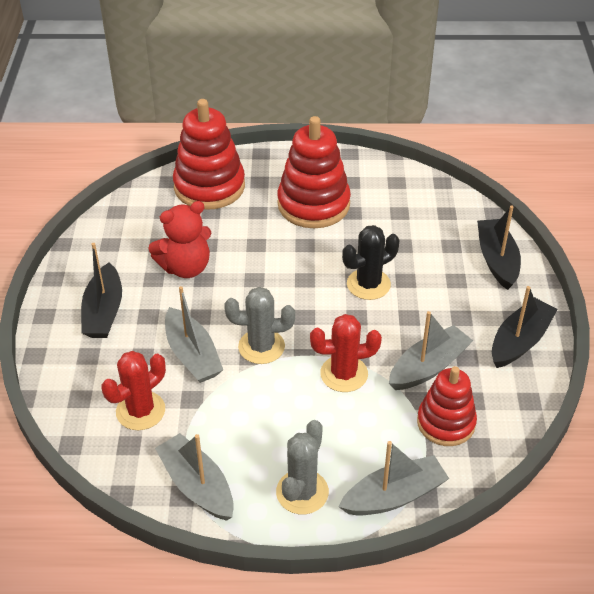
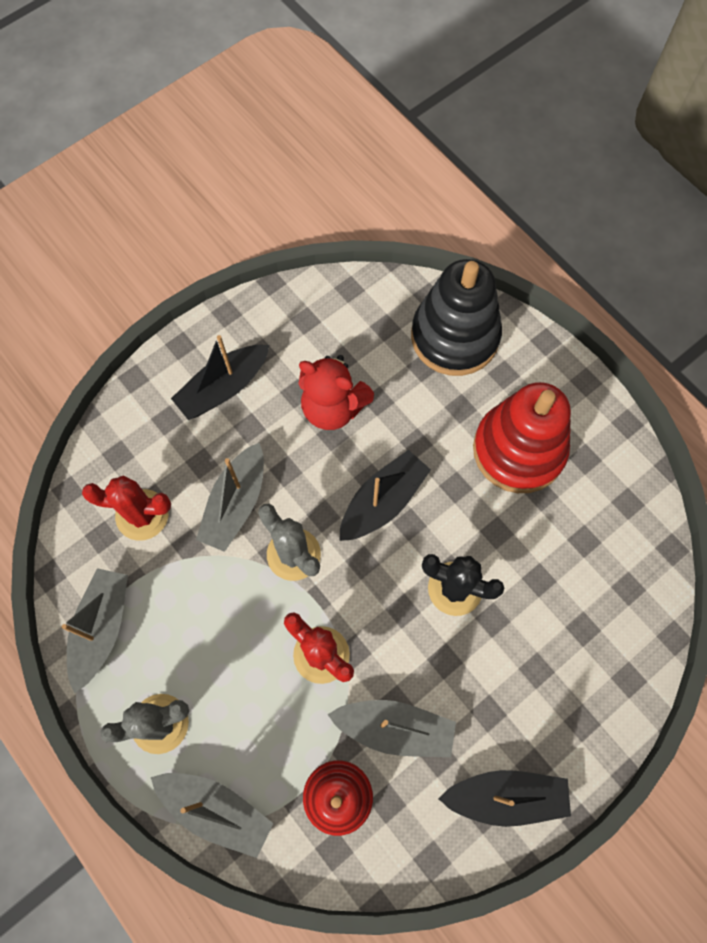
camera: 50 degrees right, 25 degrees up
(209, 186) = (454, 336): red stacking toy -> black stacking toy
(497, 260) = (604, 691): black boat -> black boat (383, 501)

